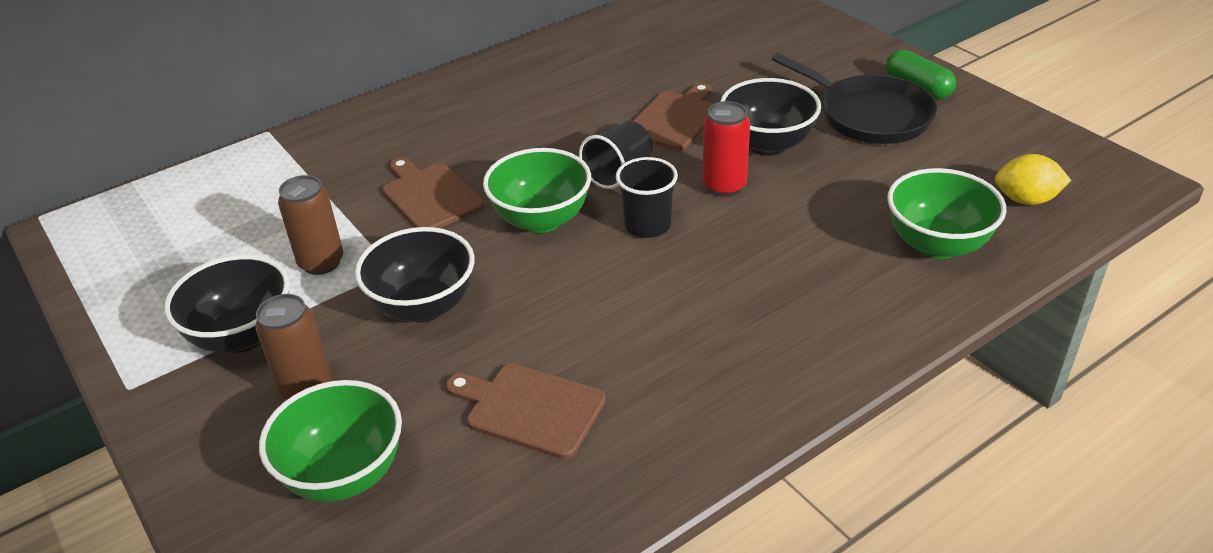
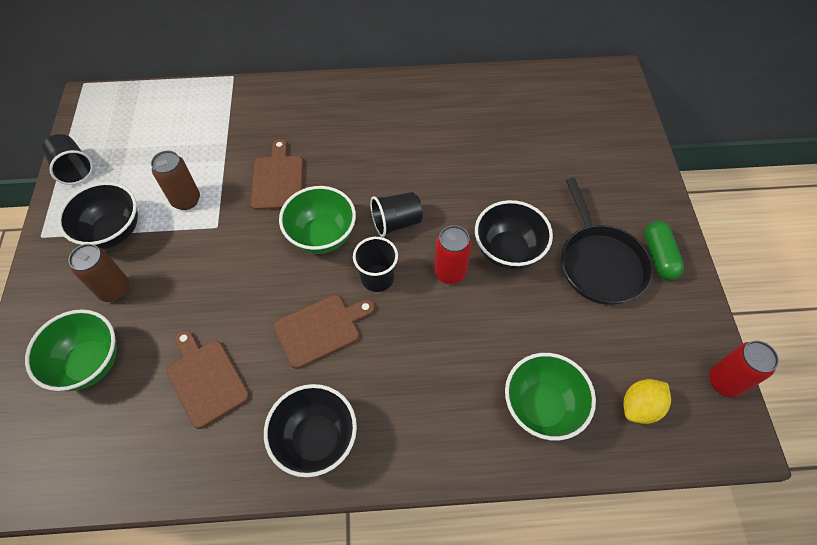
camera: 30 degrees right, 20 degrees up
(112, 302) = (74, 169): none -> black cup
(423, 306) = (211, 266): black bowl -> black bowl (316, 439)
(675, 119) = (468, 194): brown cutting board -> brown cutting board (321, 329)
(1026, 200) = (640, 407): yellow lemon -> yellow lemon turned 75 degrees counterclockwise
(1076, 148) = (724, 382): none -> red can

